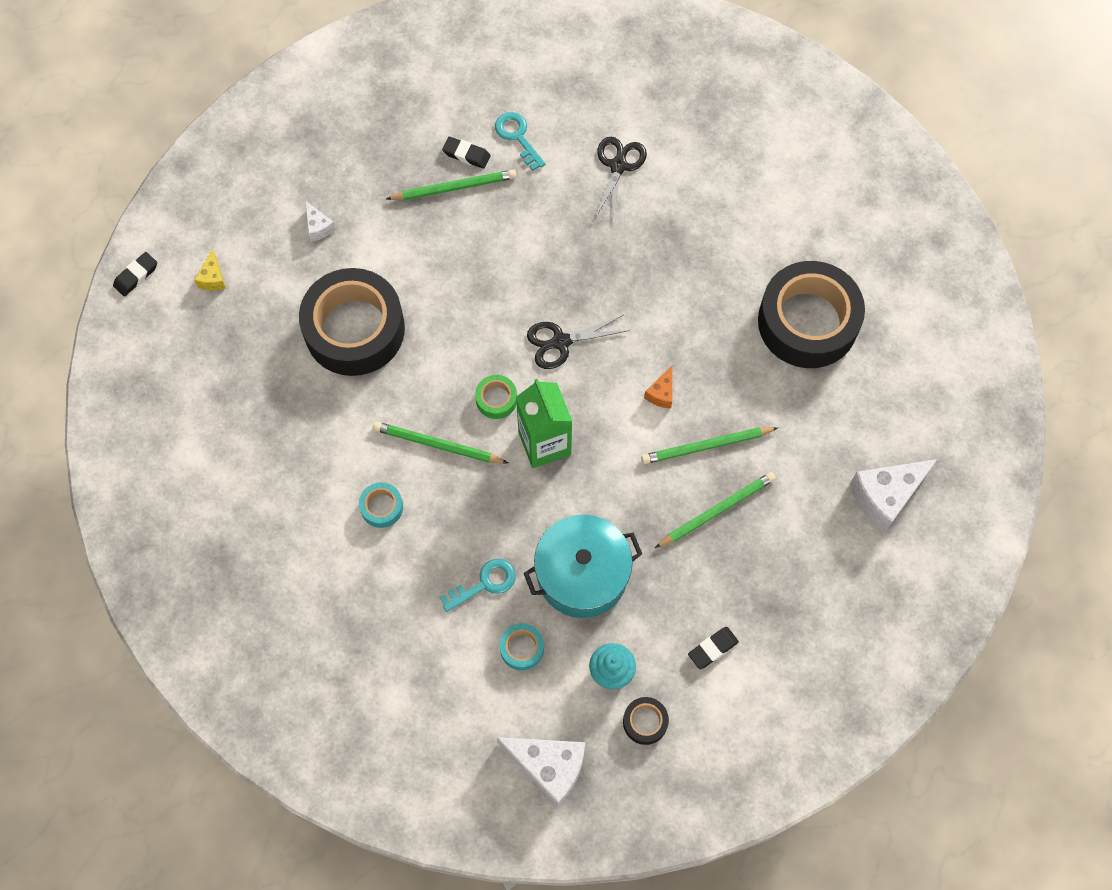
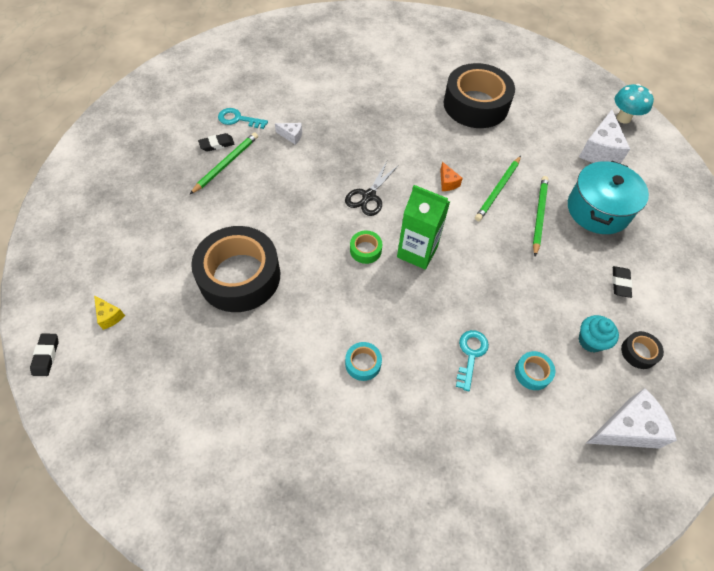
camera: 45 degrees left, 10 degrees down
(318, 227) = (159, 238): white cheese -> white cheese (291, 136)
(437, 445) = (358, 300): green pencil -> none
(582, 574) = (515, 302): turquoise pot -> turquoise pot (598, 210)
(618, 166) = (307, 99): black scissors -> none
(972, 482) = (623, 118): none -> turquoise mushroom

